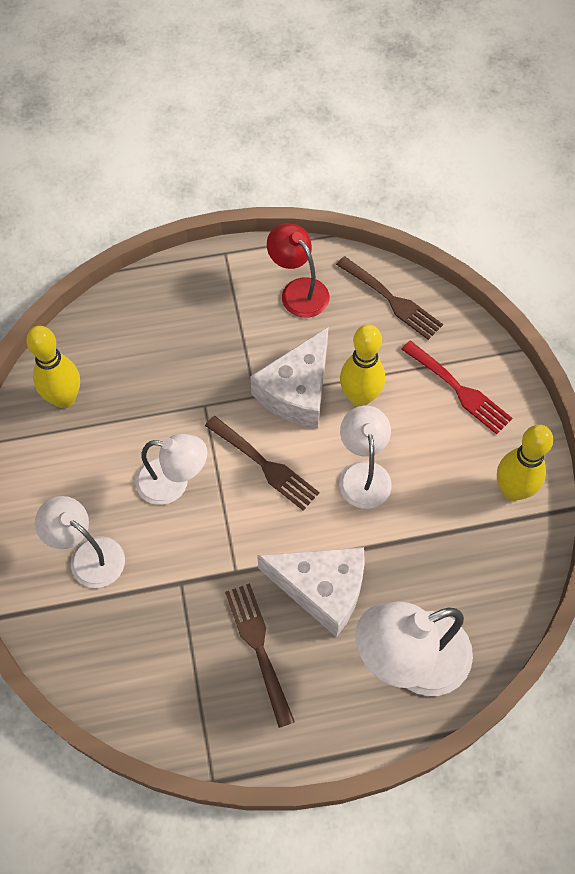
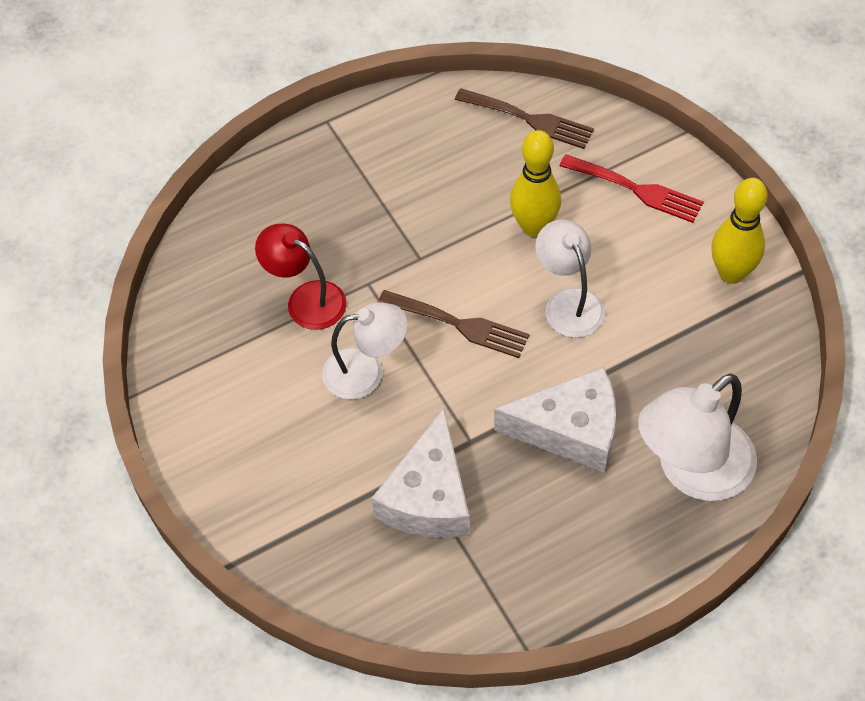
camera: 15 degrees left, 5 degrees down
(64, 398) = (208, 321): yellow bowling pin -> none
(88, 555) = (302, 473): white lamp -> none
(259, 648) = (527, 509): brown fork -> none
(297, 391) = (464, 240): white cheese -> white cheese (429, 497)
(298, 290) = (424, 137): red lamp -> red lamp (306, 299)

